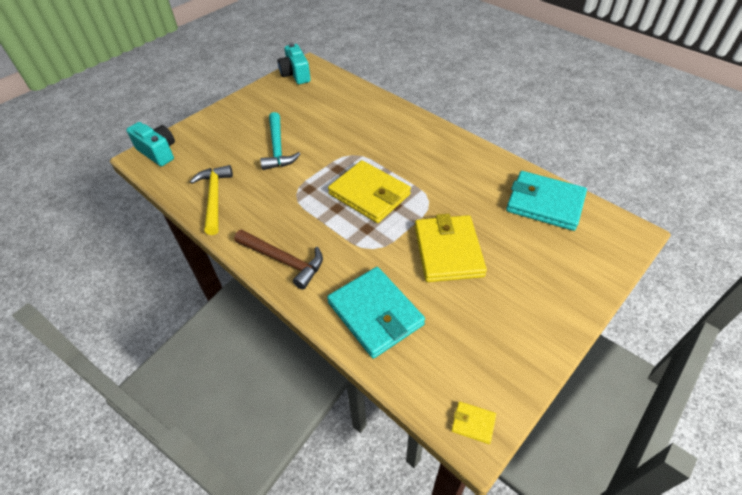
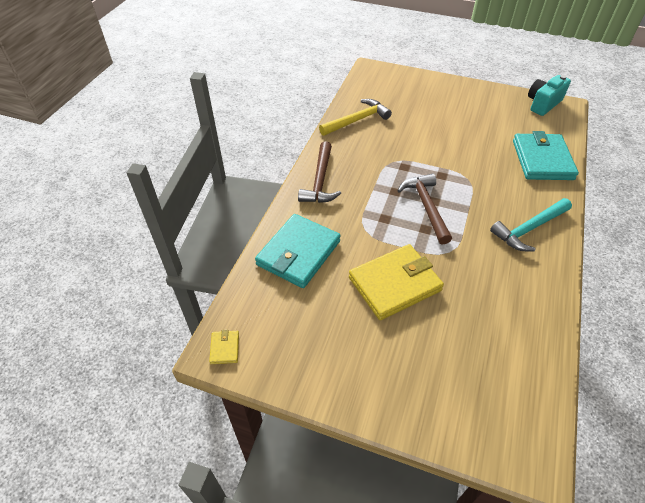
camera: 65 degrees right, 0 degrees up
(158, 152) = (382, 74): turquoise camera -> none
(278, 148) = (437, 131): turquoise hammer -> turquoise hammer (529, 229)
(369, 194) = (426, 207): yellow wallet -> brown hammer
(545, 203) = (519, 355): turquoise wallet -> turquoise wallet (542, 160)

